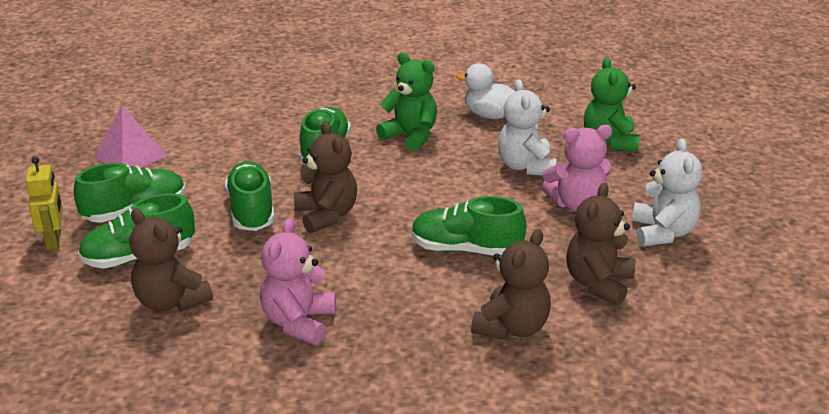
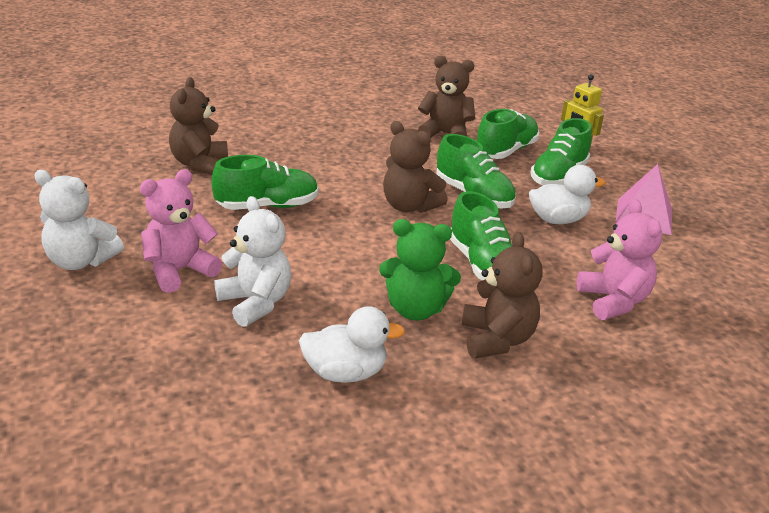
camera: 150 degrees right, 0 degrees up
(209, 171) = (558, 220): none -> white duck
(298, 322) = (351, 140): pink teddy bear -> pink teddy bear (613, 301)
(598, 283) = (139, 204): brown teddy bear -> brown teddy bear (496, 339)
(609, 142) = (161, 370): green teddy bear -> none
(662, 233) = (81, 261): white teddy bear -> white teddy bear turned 45 degrees counterclockwise

